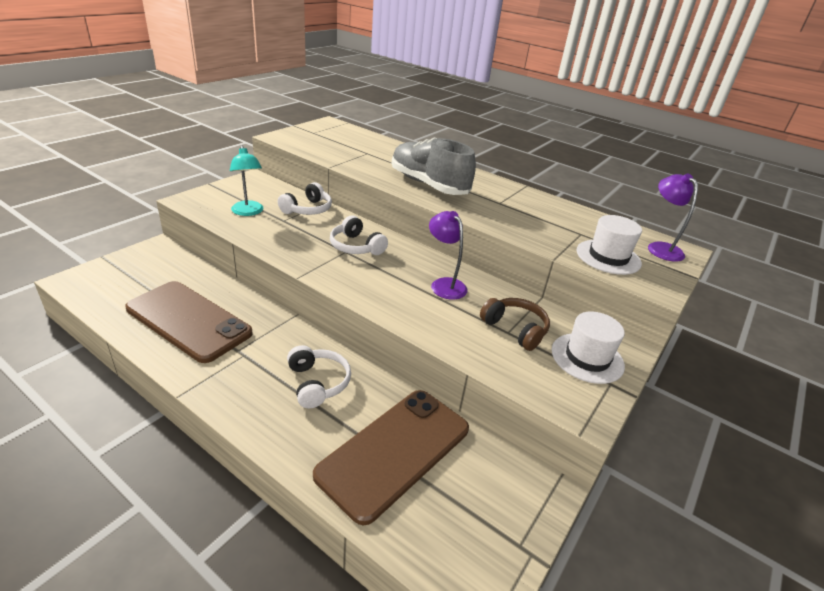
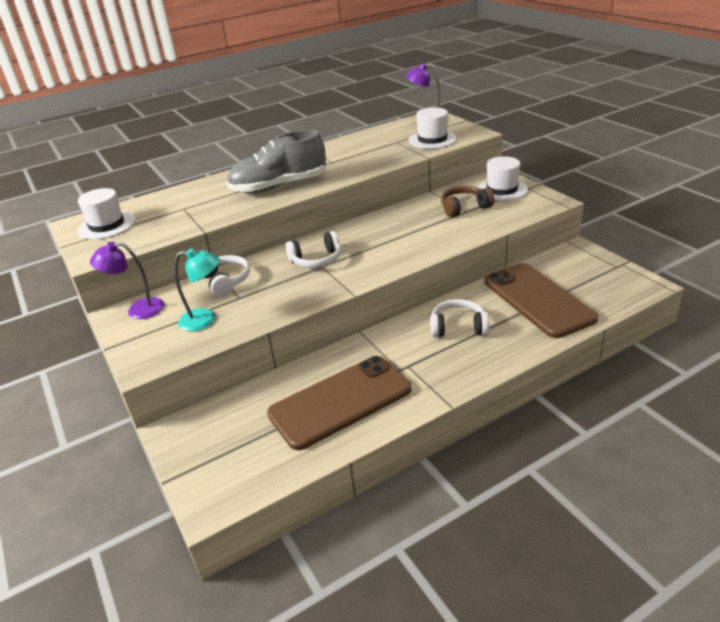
camera: 60 degrees left, 0 degrees up
(329, 132) = (107, 225): none -> white hat
(444, 284) = (397, 226): purple lamp -> purple lamp (138, 310)

